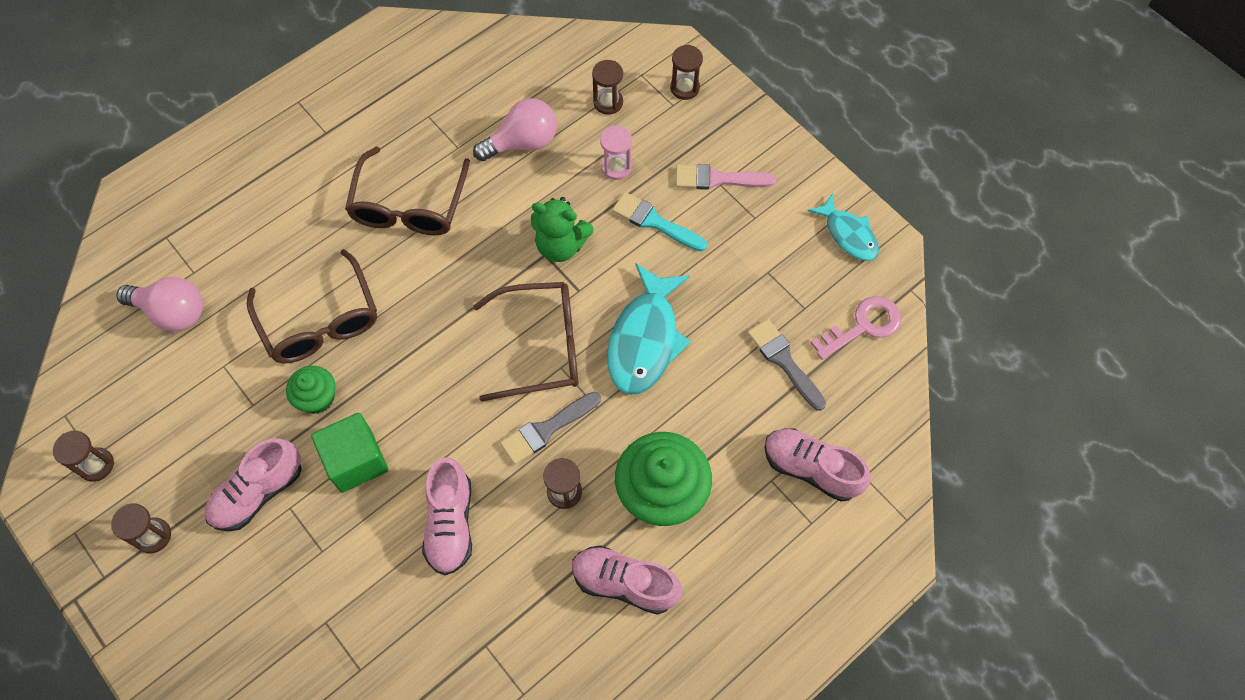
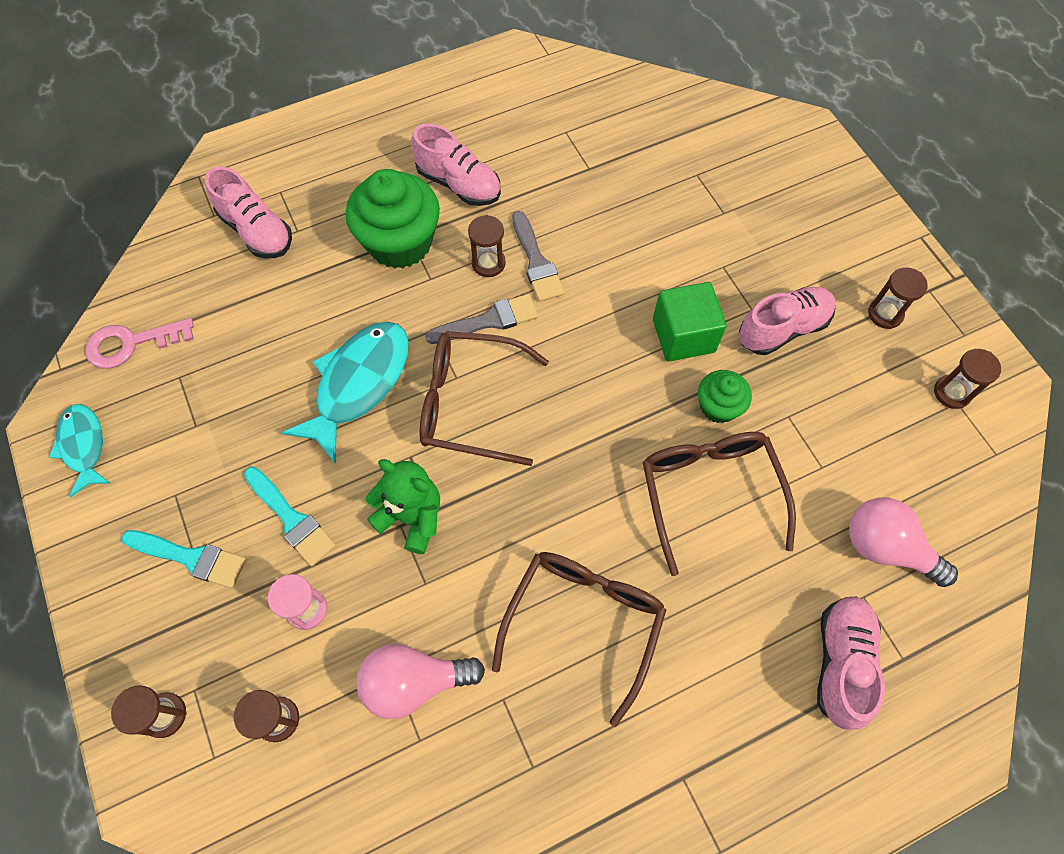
camera: 165 degrees left, 0 degrees up
(450, 523) = (600, 261): pink shoe -> pink shoe (841, 662)
(718, 179) = (190, 557): pink brush -> turquoise brush
(784, 361) = (229, 328): grey brush -> grey brush (536, 261)

